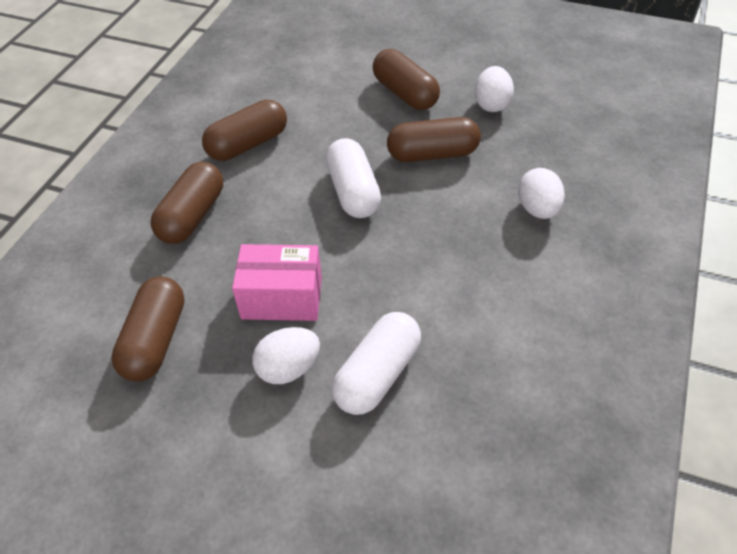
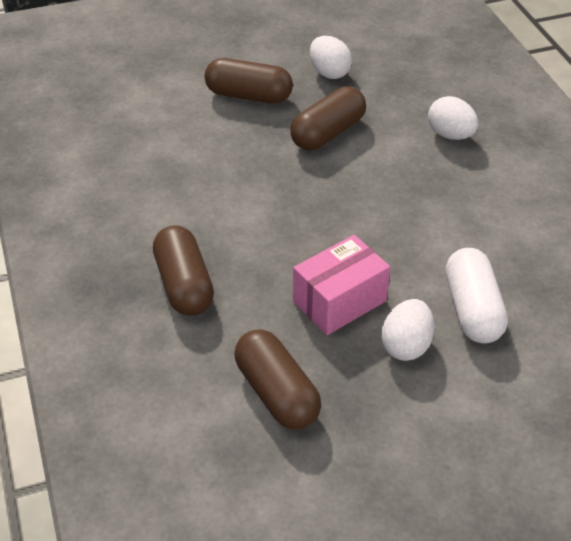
camera: 40 degrees left, 5 degrees down
(248, 144) = (159, 202): brown capsule -> none
(353, 192) = (299, 193): white capsule -> none

